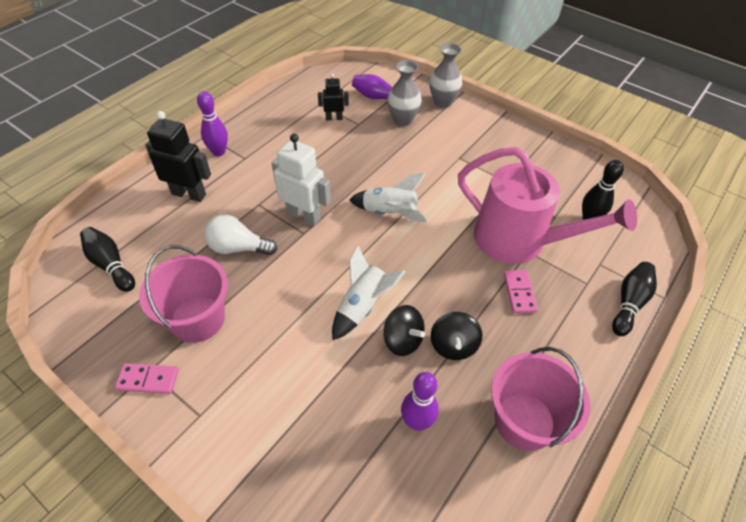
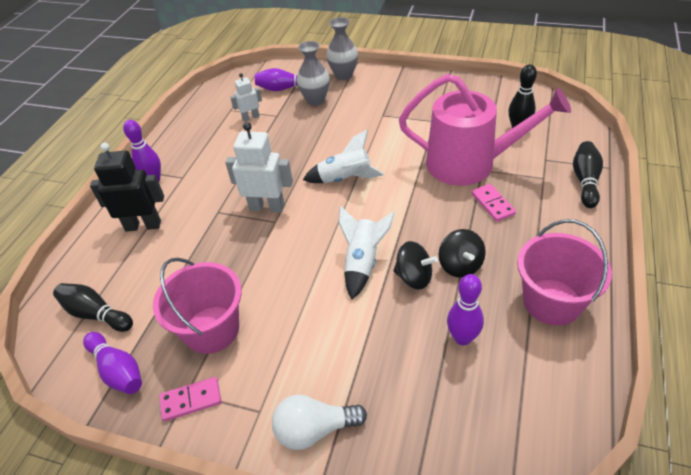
camera: 15 degrees left, 5 degrees down
(103, 325) = (118, 370): none -> purple bowling pin
(238, 248) = (218, 255): white light bulb -> white light bulb (315, 429)
(334, 118) = (251, 117): black robot -> white robot

